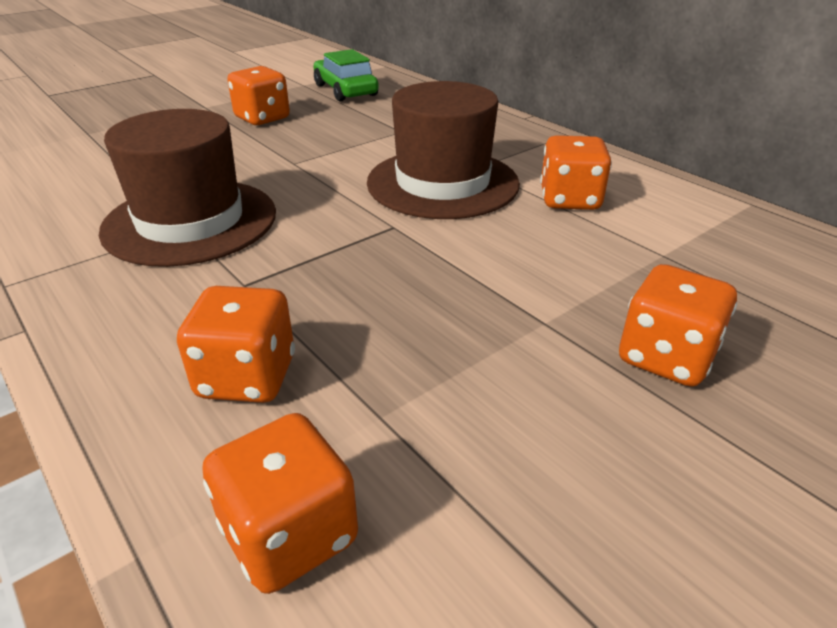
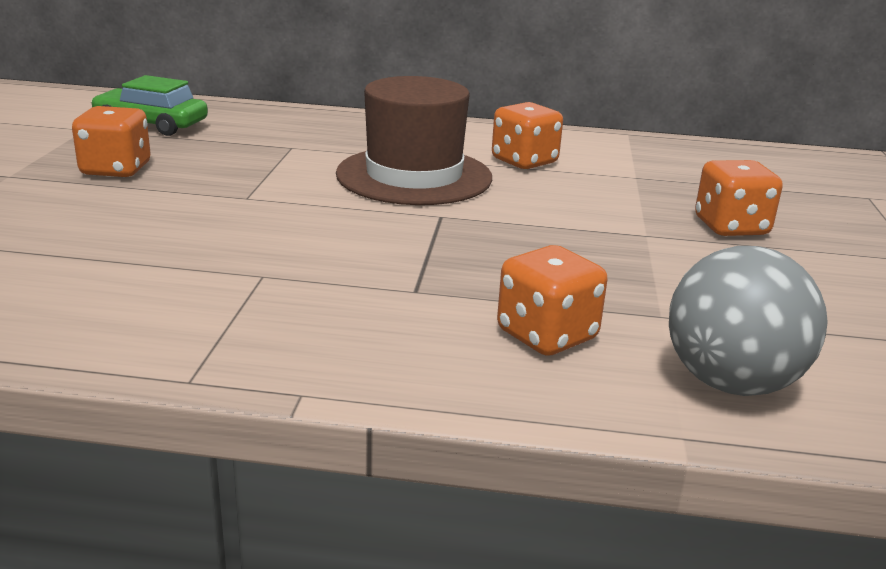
camera: 45 degrees left, 10 degrees down
(190, 221) = (258, 269): brown hat -> none
(290, 534) = (731, 383): orange dice -> grey ball

